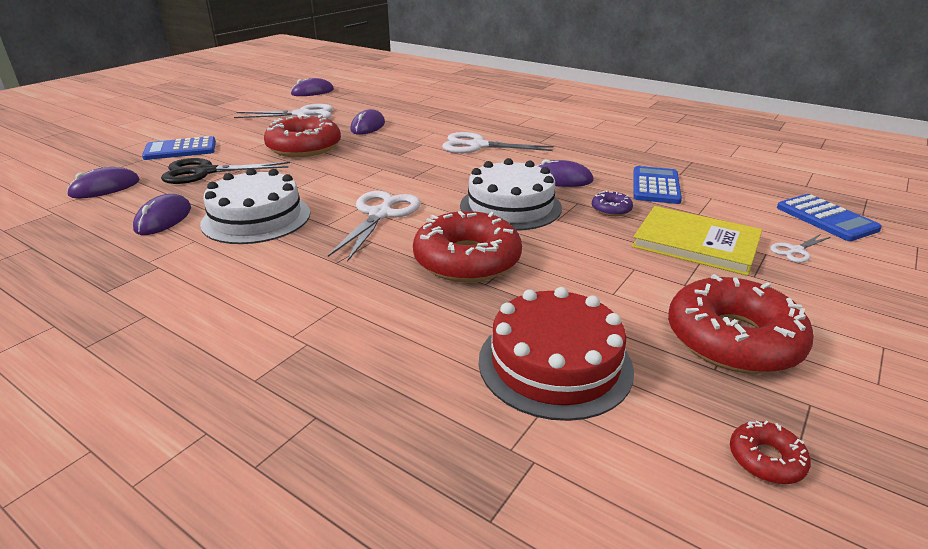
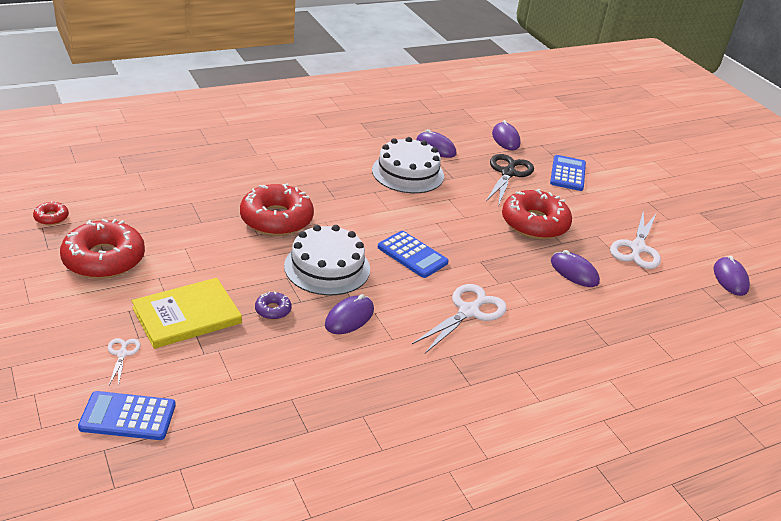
camera: 115 degrees right, 5 degrees up
(380, 214) = (369, 213): white scissors -> none
(555, 364) = (162, 202): red cake -> none
(655, 186) = (283, 362): blue calculator -> blue calculator (412, 255)

